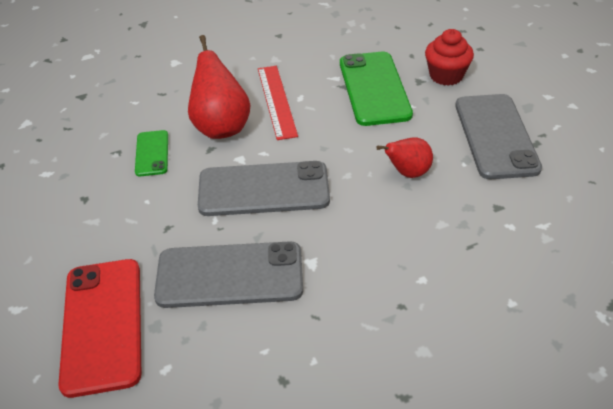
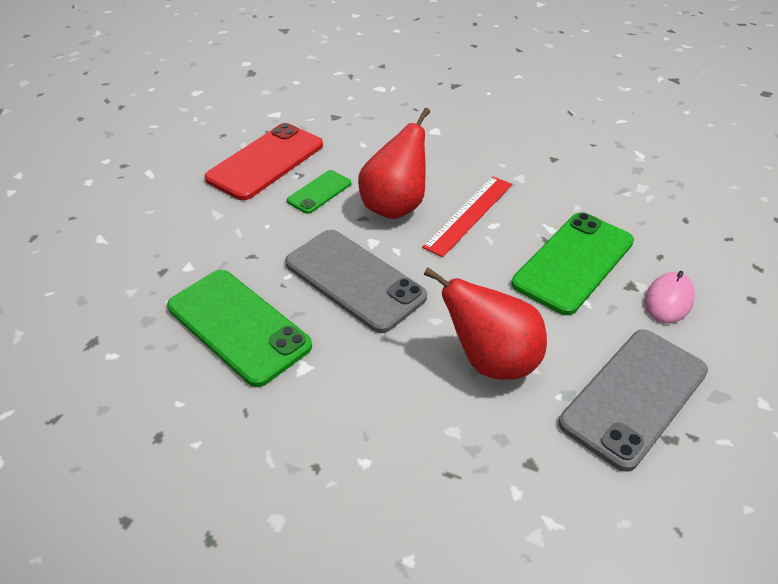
camera: 45 degrees right, 0 degrees up
(103, 324) = (124, 291): red phone -> red phone (266, 162)
(230, 275) = (238, 326): grey phone -> green phone
(407, 173) = (491, 361): red pear -> red pear, size x1.63
(446, 76) = (668, 300): red cupcake -> pink mouse

